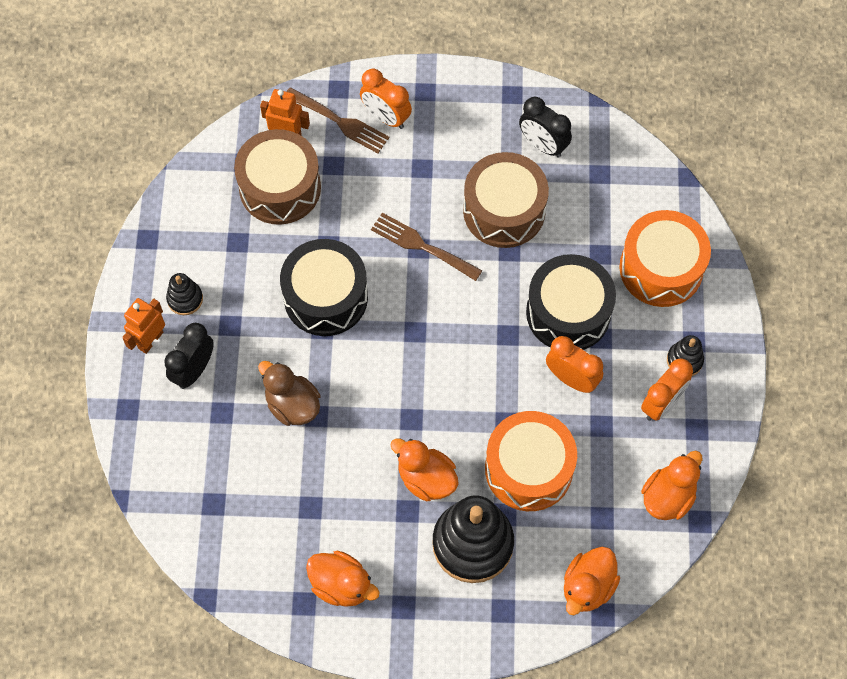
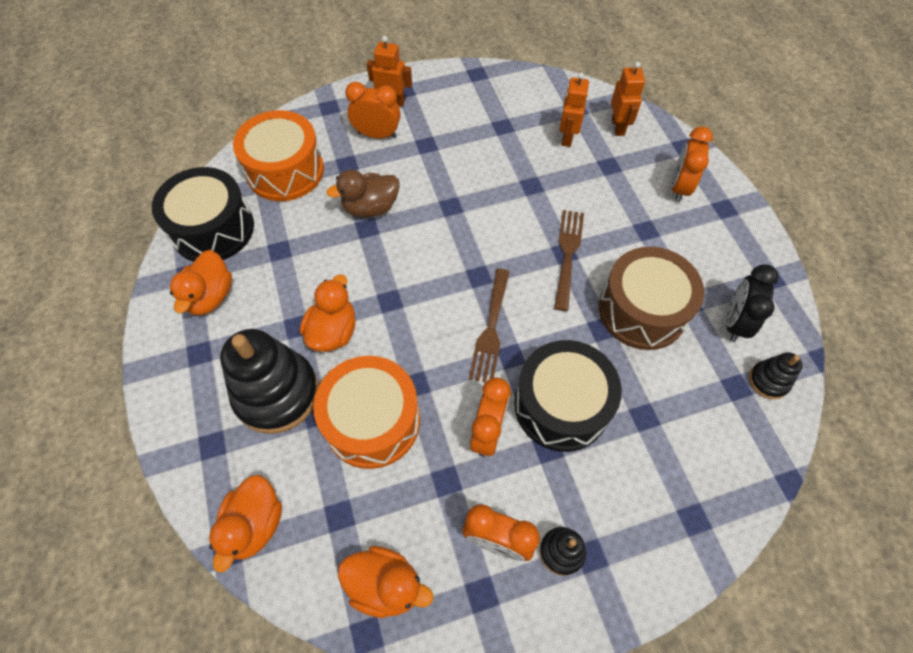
camera: 70 degrees right, 5 degrees down
(185, 299) = (436, 110): black stacking toy -> black stacking toy (768, 381)
(194, 370) = (377, 135): black clock -> orange clock
(280, 188) = (567, 137): brown drum -> orange robot
(292, 405) = (370, 207): brown duck -> brown duck turned 135 degrees counterclockwise
(325, 297) = (481, 199): black drum -> black drum (213, 229)
(340, 122) = (653, 157): brown fork -> brown fork (491, 330)
(587, 587) = (255, 524): orange duck -> orange duck turned 90 degrees counterclockwise
(661, 268) = (661, 488): orange drum -> orange drum (285, 171)

